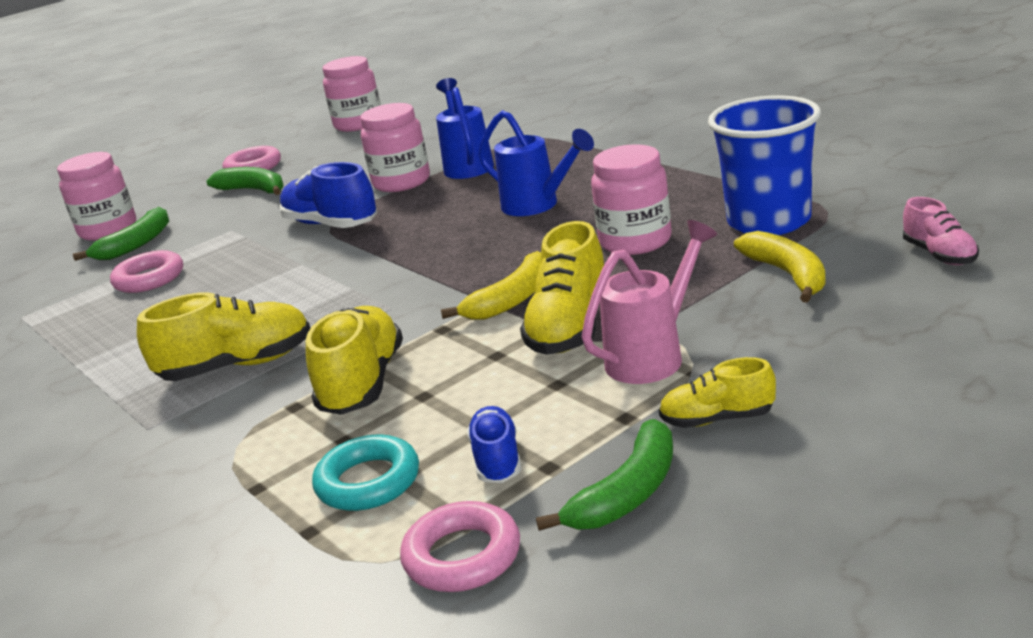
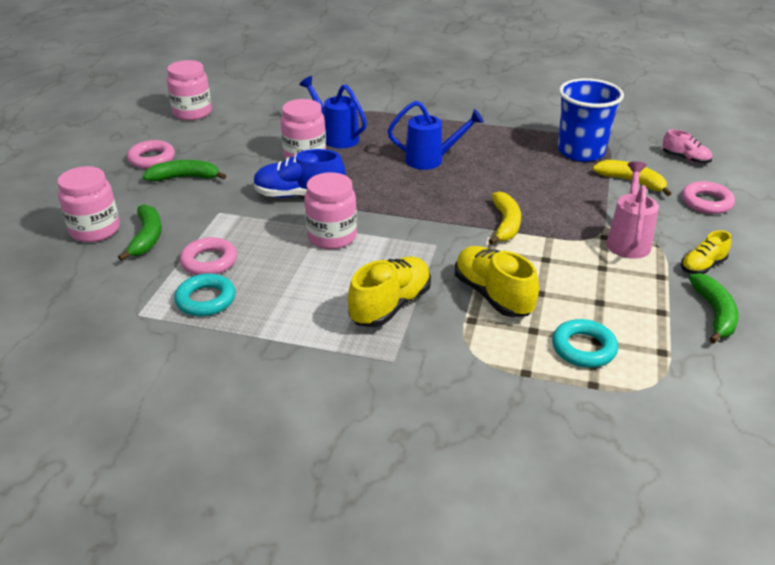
camera: 40 degrees left, 10 degrees up
(90, 316) = (206, 300): none -> turquoise ring
(462, 556) = (686, 368): pink ring -> pink ring (706, 202)
(497, 460) = (632, 316): blue shoe -> none
(570, 327) = (563, 234): yellow shoe -> none
(635, 241) = (525, 175): pink jar -> pink jar (332, 237)

